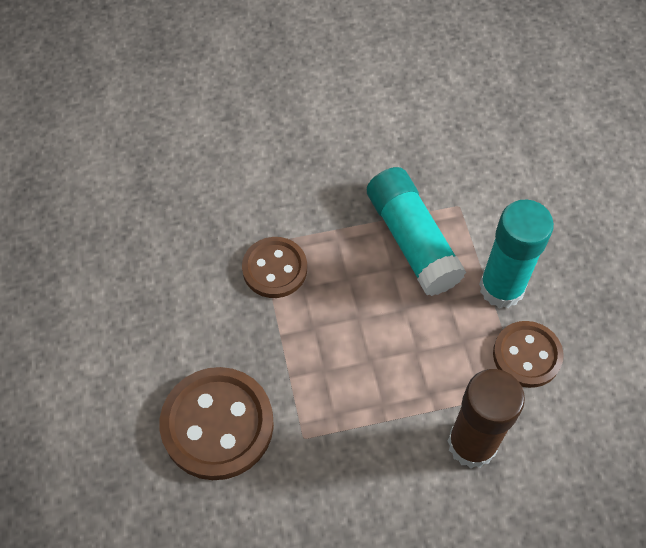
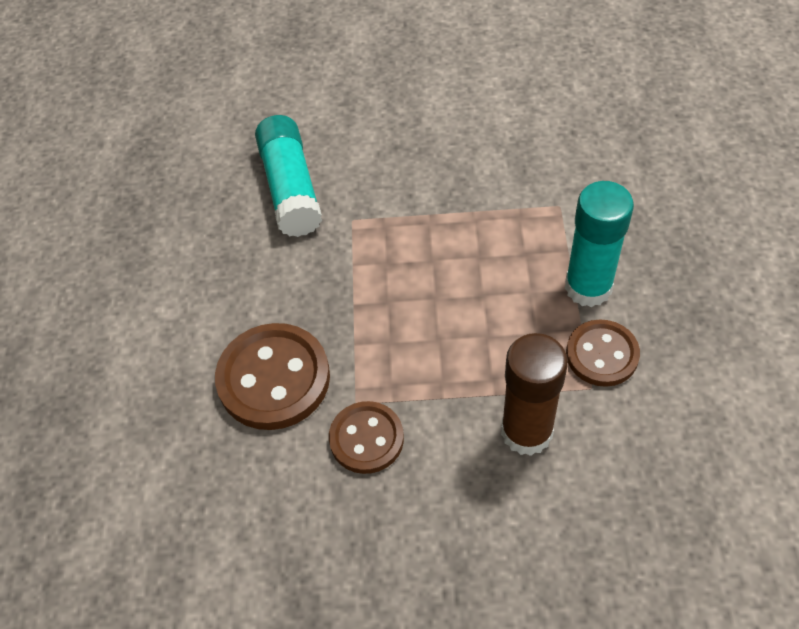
camera: 15 degrees right, 5 degrees down
(275, 269) = (361, 243): brown button -> brown button (366, 439)
(412, 240) = (504, 233): turquoise glue stick -> turquoise glue stick (291, 188)

